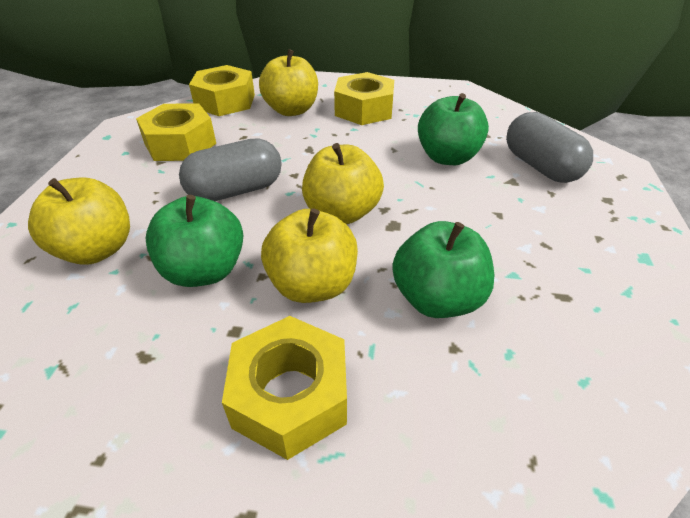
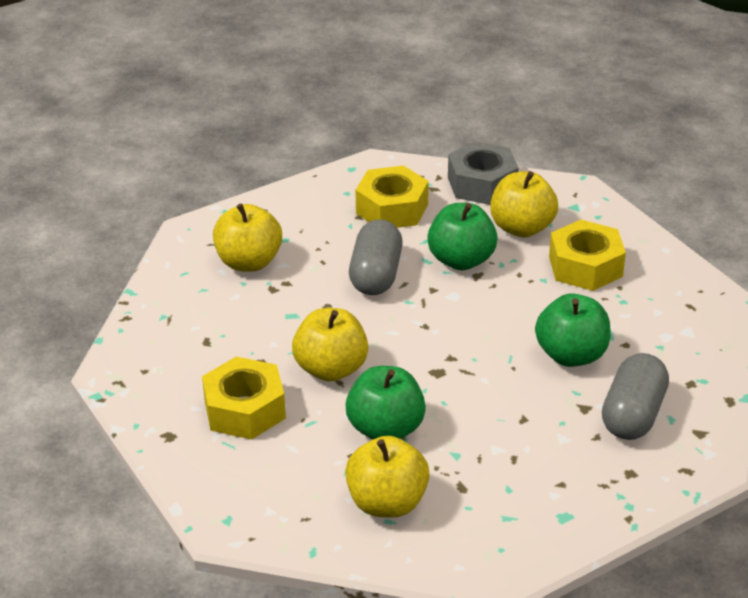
camera: 50 degrees right, 5 degrees down
(204, 270) = (287, 317): green apple -> green apple (461, 260)
(225, 101) = (482, 184): yellow nut -> grey nut
(236, 190) = (376, 275): grey capsule -> grey capsule turned 75 degrees clockwise
(342, 212) = (418, 339): yellow apple -> yellow apple (387, 502)

